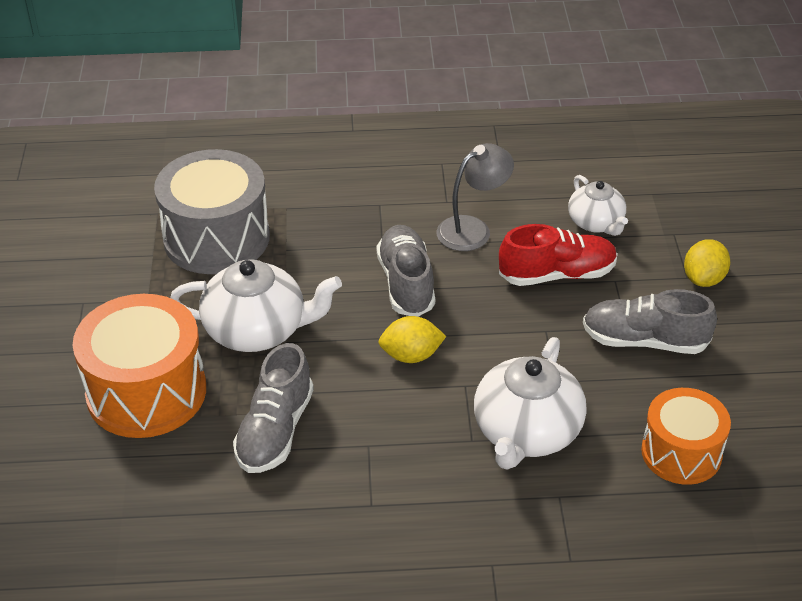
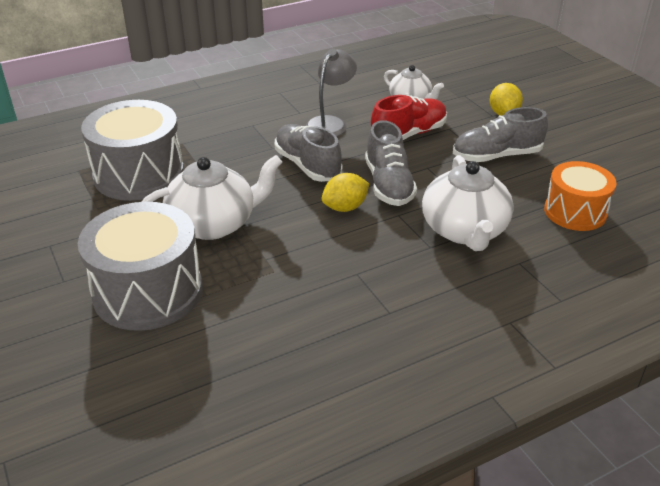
camera: 25 degrees left, 5 degrees down
(146, 392) = (148, 291): orange drum -> grey drum
(275, 431) = (276, 286): grey shoe -> grey shoe (388, 185)

